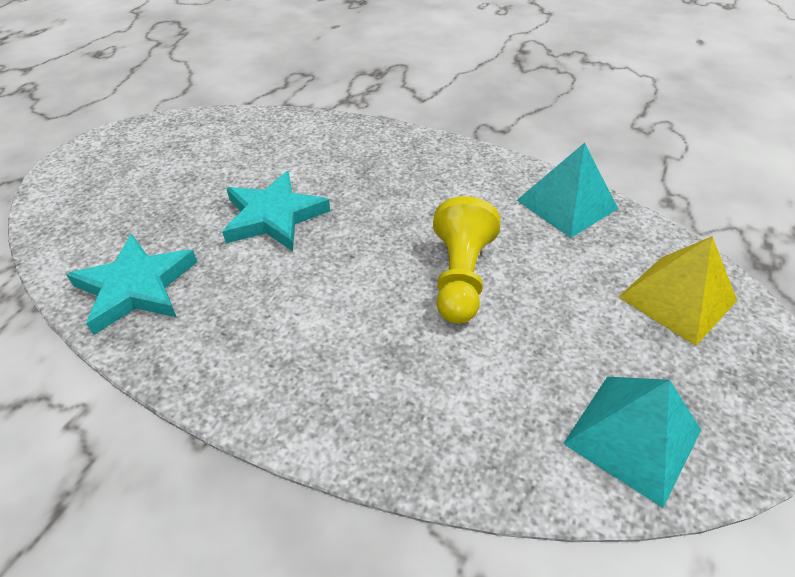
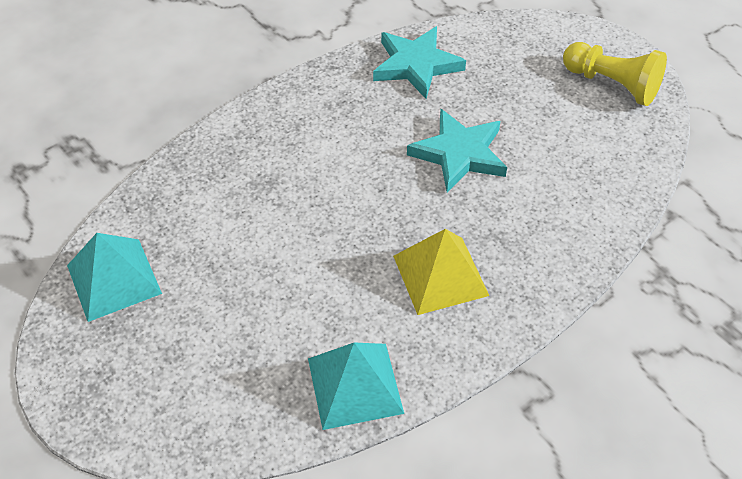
camera: 115 degrees right, 5 degrees up
(460, 277) = (311, 250): yellow pawn -> yellow pawn (612, 84)
(677, 298) = (189, 394): yellow pyramid -> yellow pyramid (440, 275)

